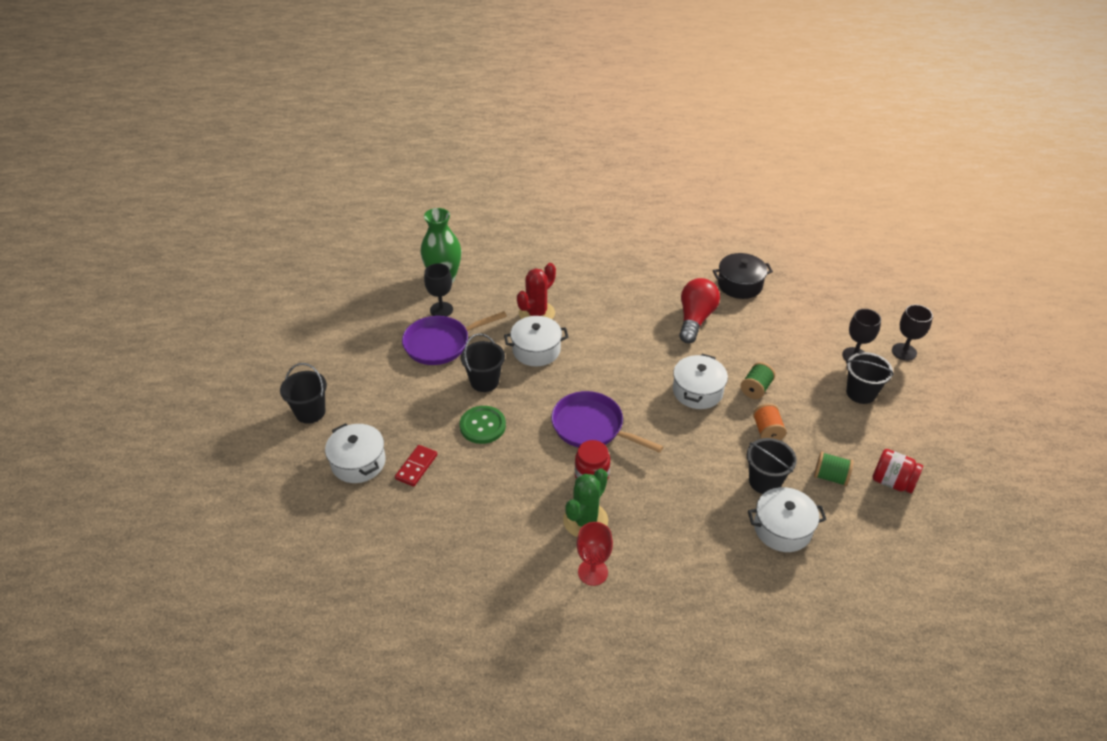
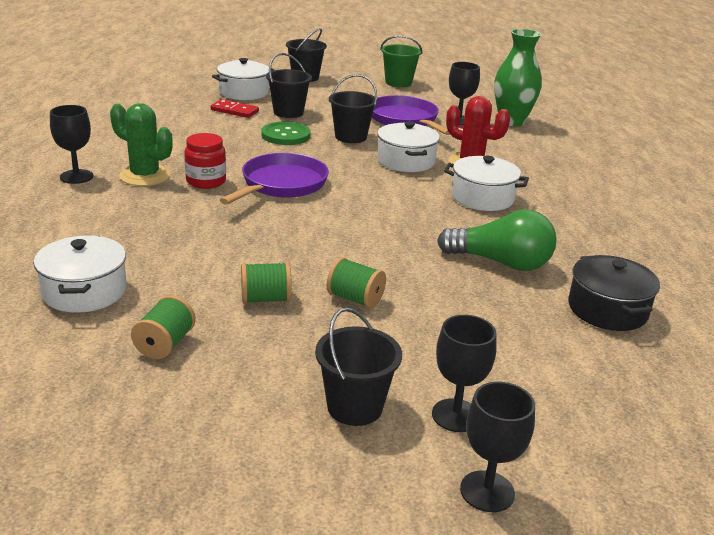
camera: 85 degrees right, 15 degrees down
(334, 340) = (398, 83): none -> green bucket
(593, 572) = (76, 176): red goblet -> black goblet
(695, 319) = (501, 263): red light bulb -> green light bulb
(697, 391) = (346, 252): white pot -> white pot (482, 198)
(764, 481) = (170, 287): black bucket -> black bucket (288, 112)
(767, 431) = (266, 299): orange spool -> green spool
(892, 482) = (138, 408): red jar -> none

